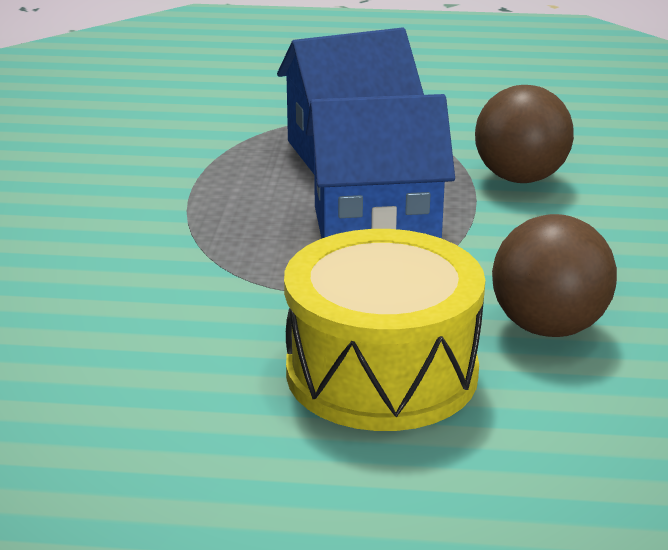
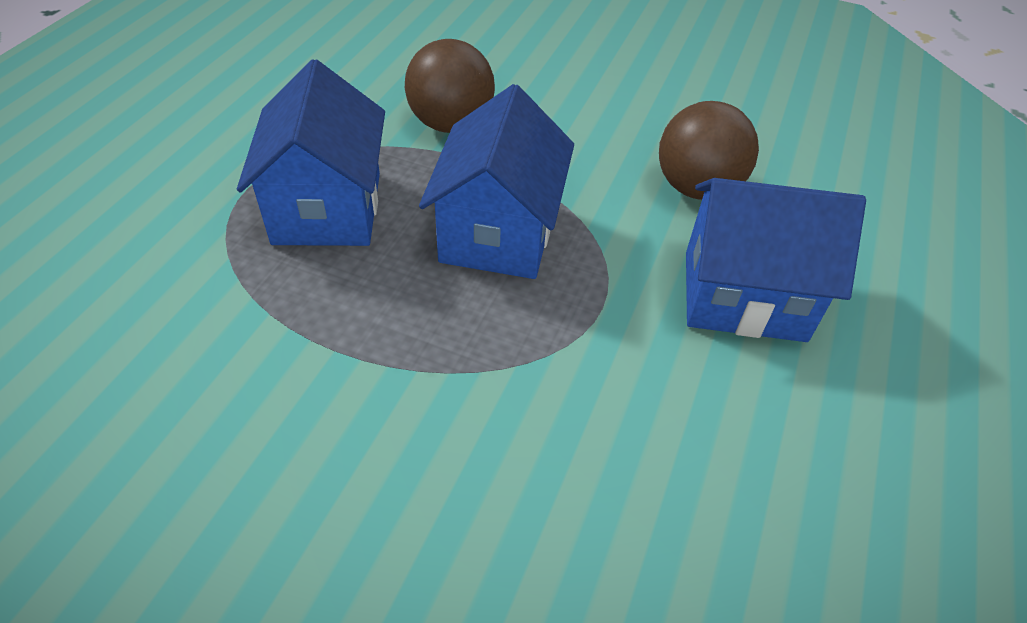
camera: 75 degrees left, 20 degrees up
(382, 372) = (744, 295): yellow drum -> blue house

